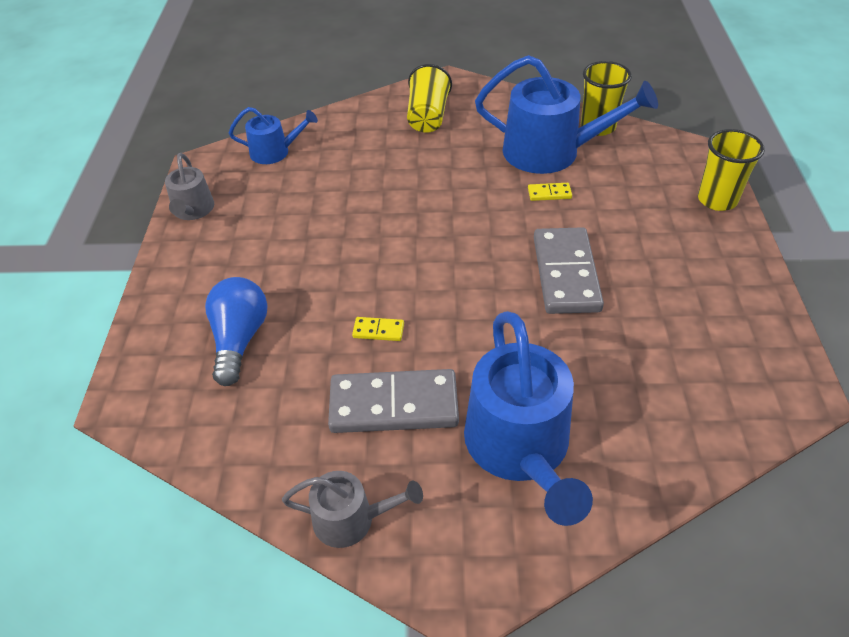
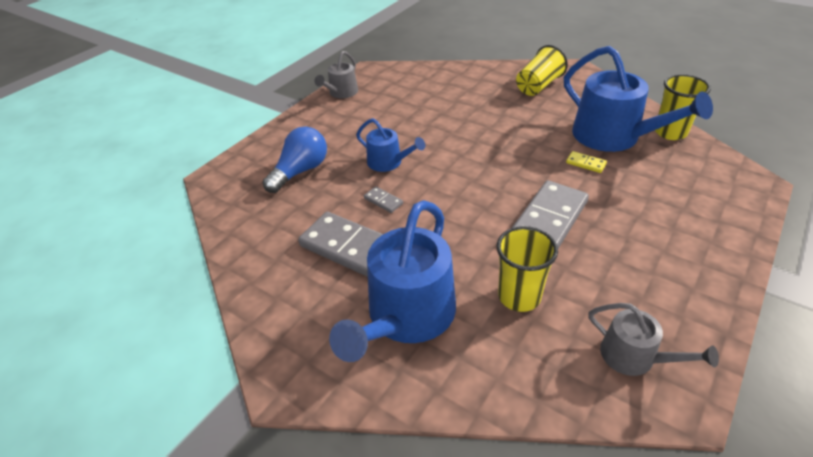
camera: 35 degrees right, 5 degrees down
(275, 152) = (417, 76): blue watering can -> blue watering can (388, 162)
(351, 519) = (264, 301): grey watering can -> grey watering can (634, 357)
(378, 331) = (383, 201): yellow domino -> grey domino
(717, 200) = (736, 220): yellow cup -> yellow cup (519, 296)

